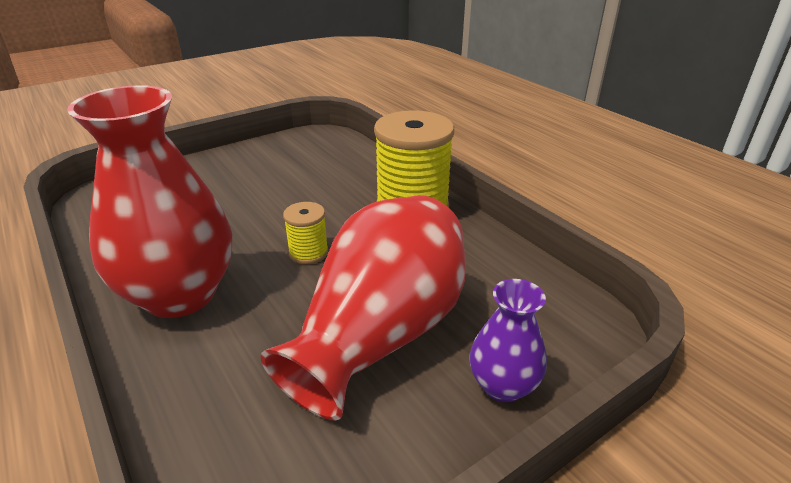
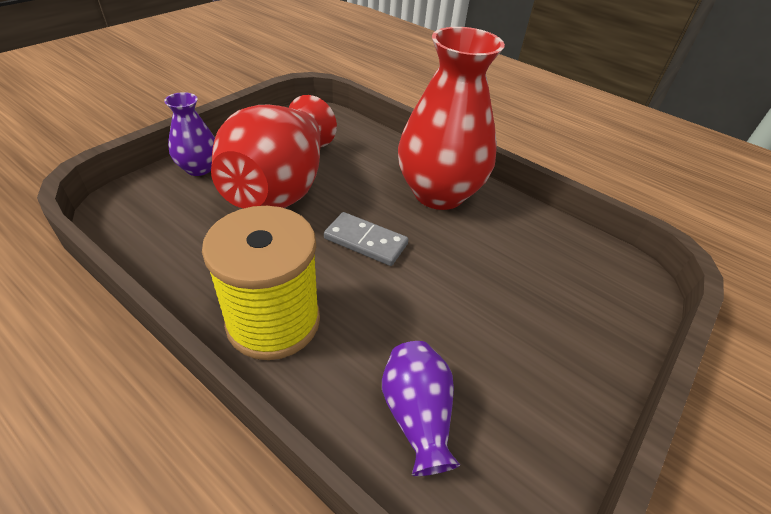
camera: 160 degrees right, 10 degrees up
(308, 252) = (365, 241): yellow spool -> grey domino
(335, 162) = (416, 415): none -> purple vase

